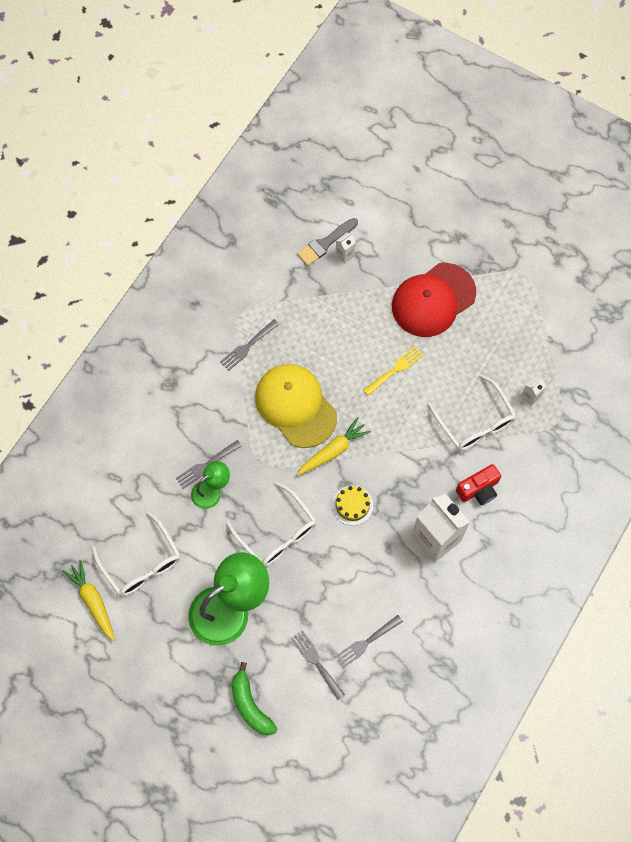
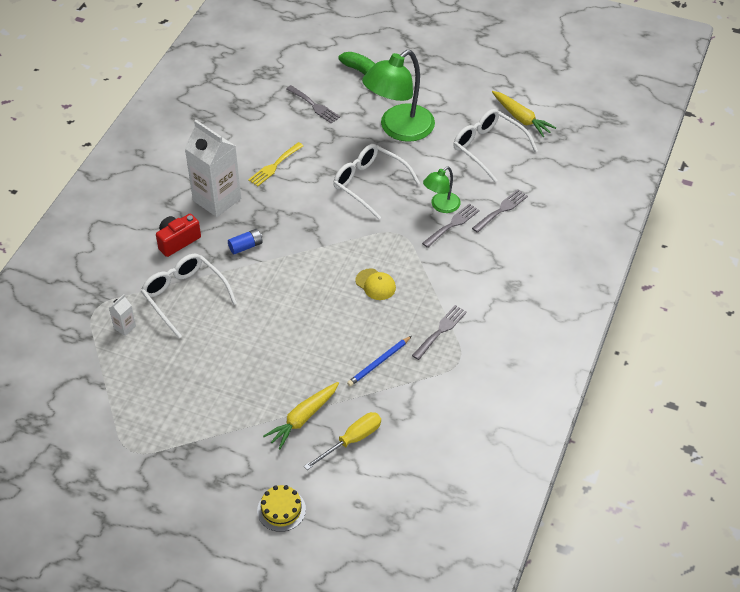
camera: 170 degrees right, 20 degrees down
(295, 406) = (375, 284): yellow cap -> yellow cap, size x0.44
(309, 323) = (379, 363): none -> blue pencil
(325, 243) = (378, 450): grey brush -> none
(333, 450) = (329, 253): yellow carrot -> yellow carrot (303, 418)
(345, 255) = (352, 440): white carton -> yellow screwdriver
(352, 505) = (301, 213): yellow cake -> yellow cake (281, 510)
(366, 642) = (272, 122): grey fork -> grey fork (501, 210)
(395, 369) = (275, 331): yellow fork -> yellow fork (274, 166)
(412, 472) = (246, 246): none -> blue battery
(433, 300) = (240, 406): red cap -> none

